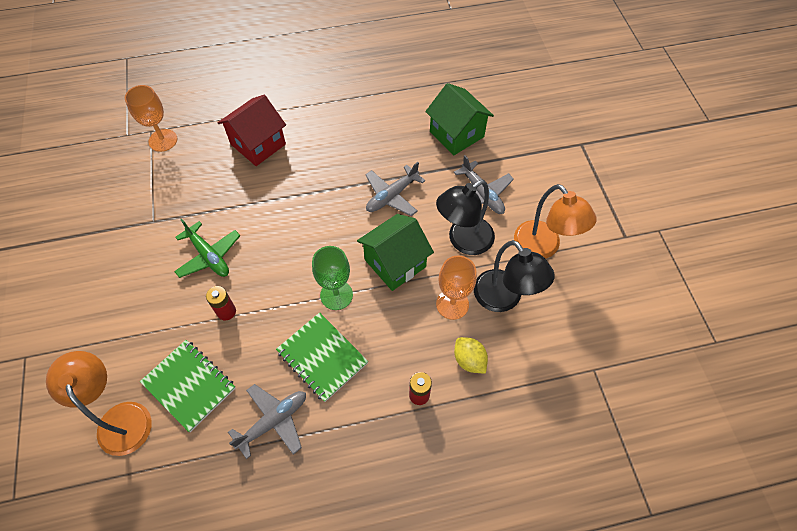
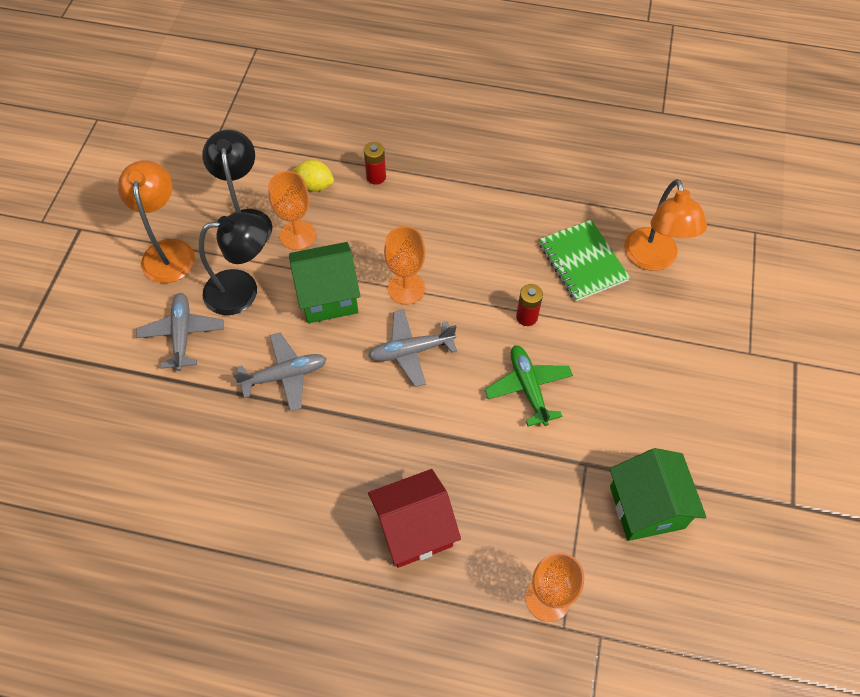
camera: 155 degrees left, 0 degrees up
(273, 421) = (513, 205): grey plane -> grey plane (411, 351)
(322, 357) = (447, 238): green notebook -> none
(336, 295) = (406, 288): green goblet -> orange goblet
(456, 134) = (150, 428): green house -> green house (646, 507)
(469, 360) = (315, 185): yellow lemon -> yellow lemon turned 60 degrees counterclockwise

